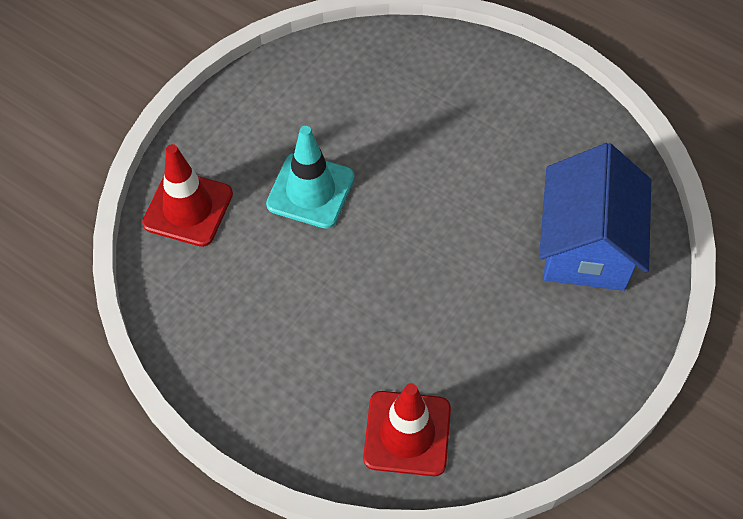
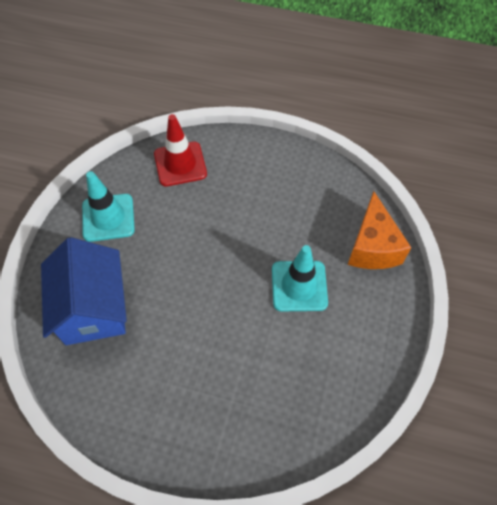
camera: 160 degrees right, 0 degrees up
(188, 208) = (372, 247): red traffic cone -> orange cheese
(544, 372) = (108, 217): none -> turquoise traffic cone

